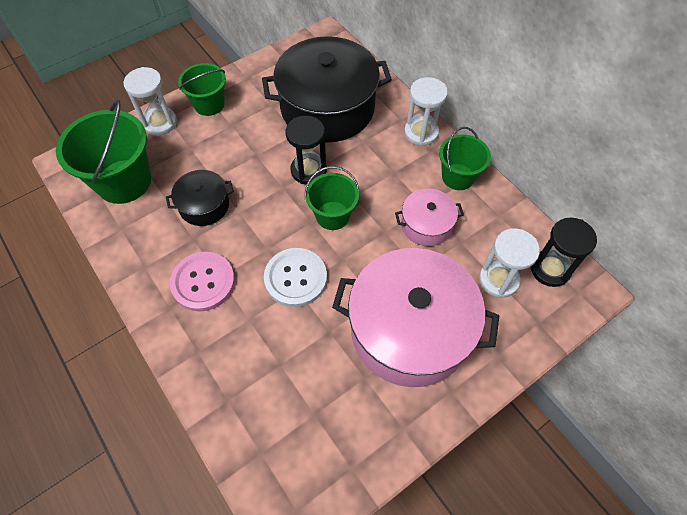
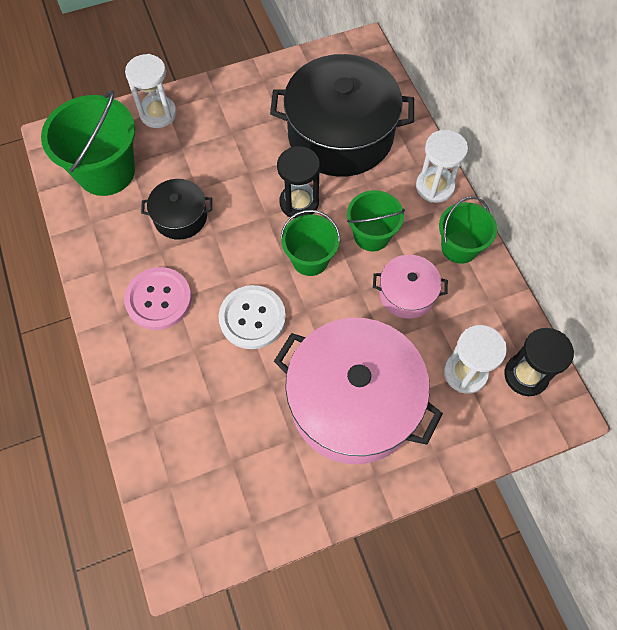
camera: 15 degrees right, 5 degrees up
(209, 104) = (214, 103): green bucket -> green bucket (371, 235)

